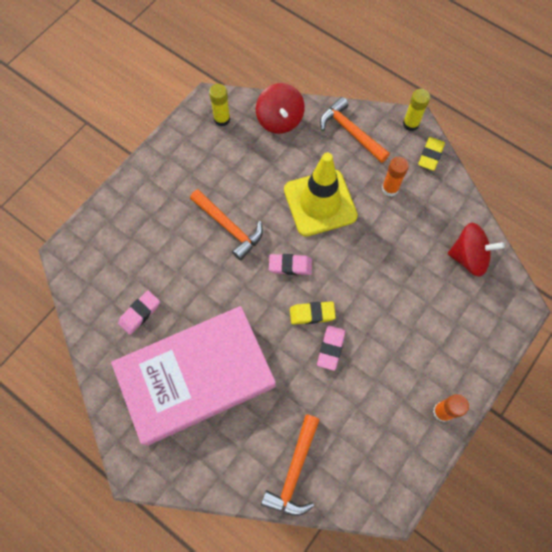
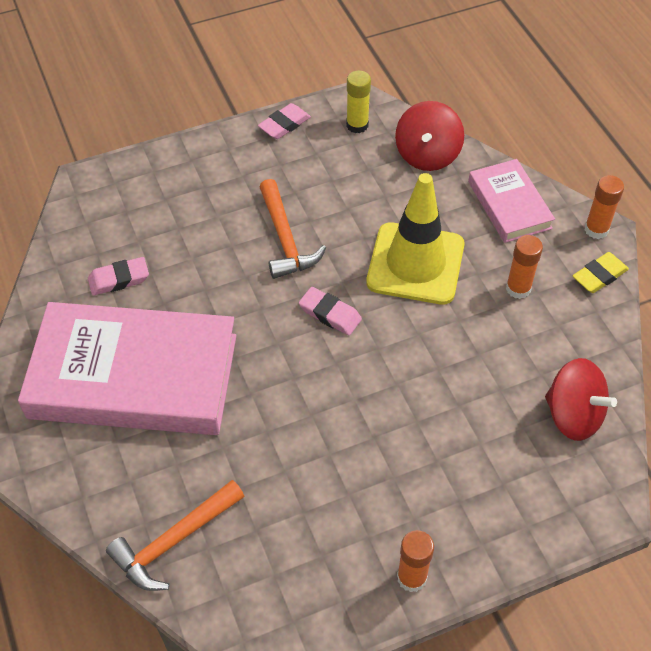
camera: 30 degrees right, 15 degrees down
(312, 314) = (319, 379): yellow eraser -> none
(330, 348) = (316, 428): pink eraser -> pink eraser (284, 125)
(351, 132) = (509, 205): orange hammer -> pink book
(410, 124) = (596, 229): yellow glue stick -> orange glue stick

